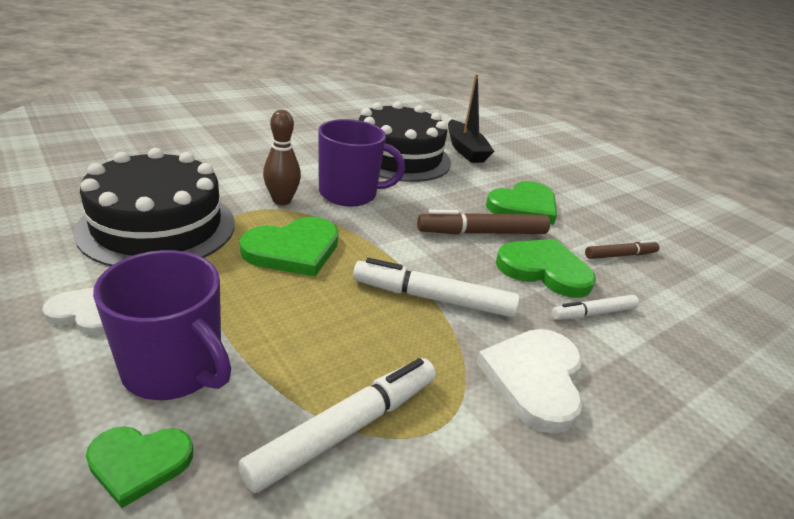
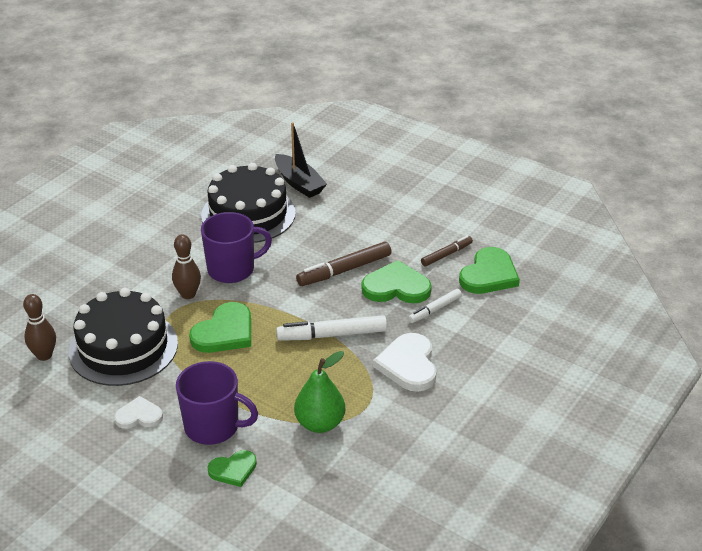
camera: 15 degrees left, 5 degrees up
(61, 205) = (44, 355): none -> brown bowling pin
(346, 428) = (320, 423): white marker -> green pear
(523, 206) = (367, 232): green heart -> green heart (489, 275)

